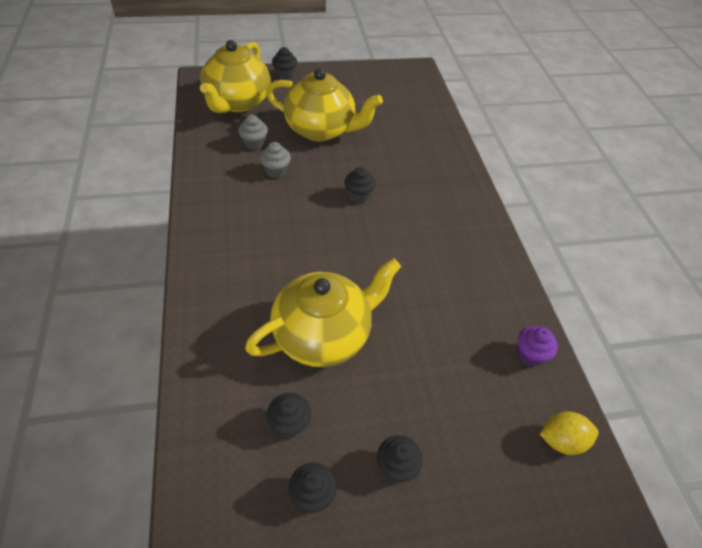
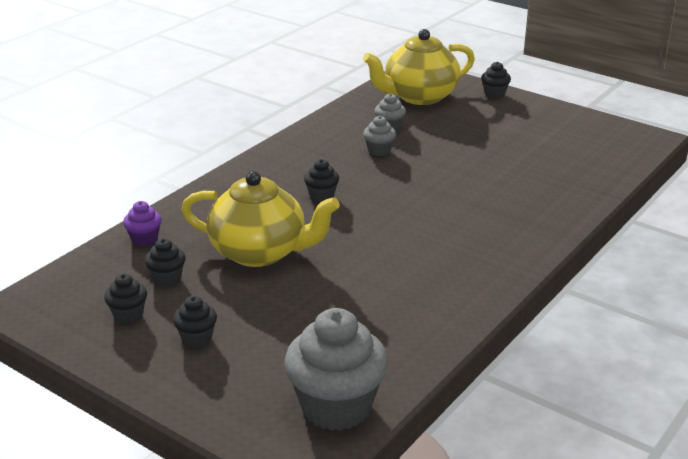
camera: 50 degrees right, 20 degrees down
(321, 129) = (465, 141): yellow teapot -> none
(358, 196) = (423, 195): black cupcake -> black cupcake (321, 196)
(529, 354) = (400, 354): purple cupcake -> purple cupcake (144, 239)
(561, 440) = (336, 407): yellow lemon -> grey cupcake

